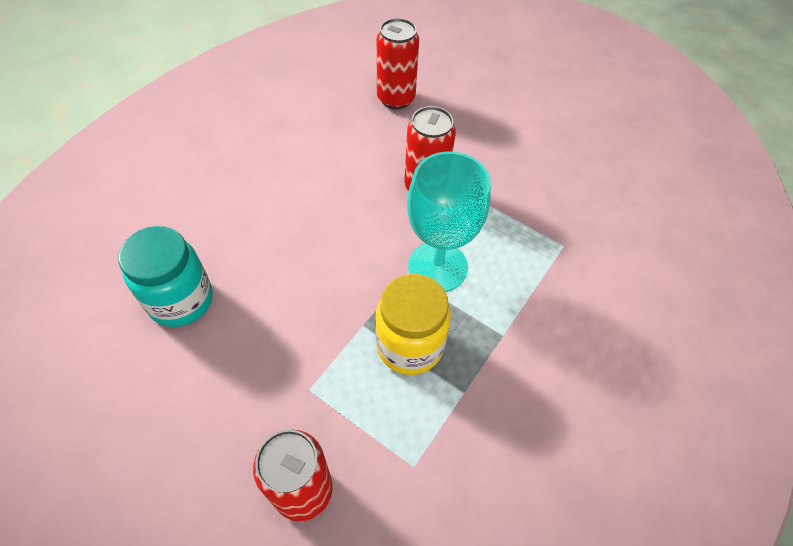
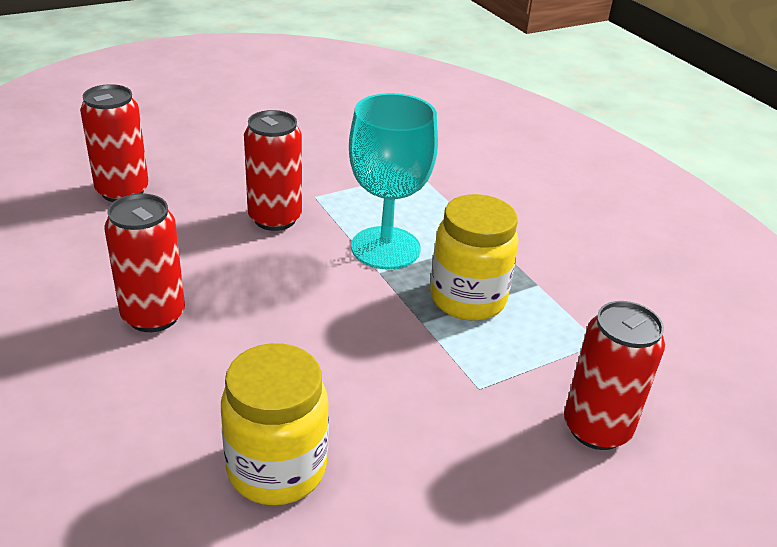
camera: 65 degrees left, 20 degrees down
(181, 300) = (277, 469): turquoise jar -> yellow jar
(283, 177) = (153, 316): none -> red can

